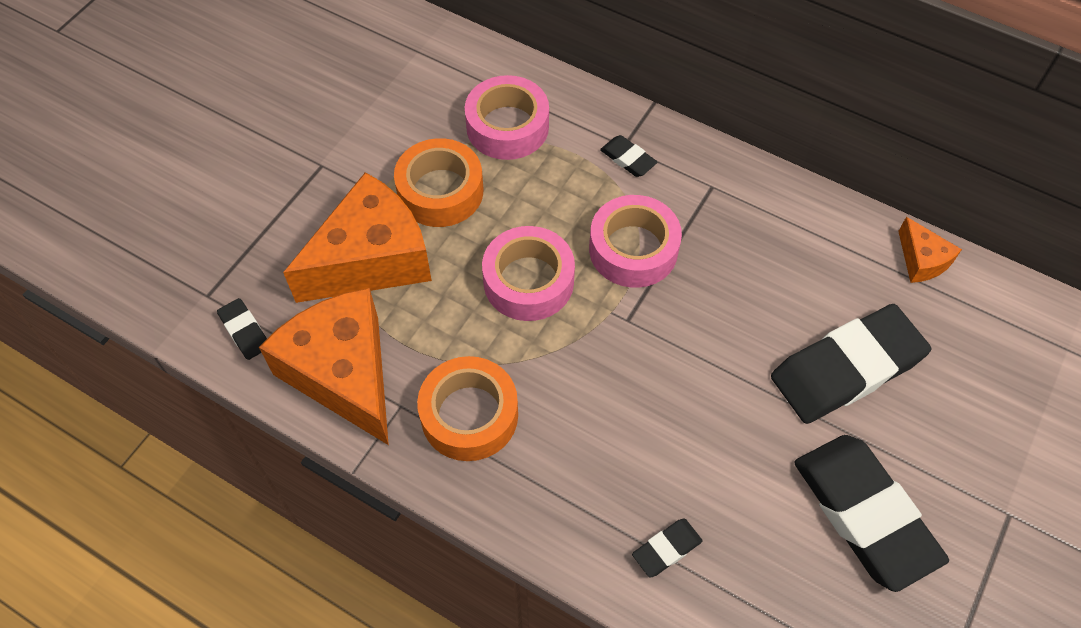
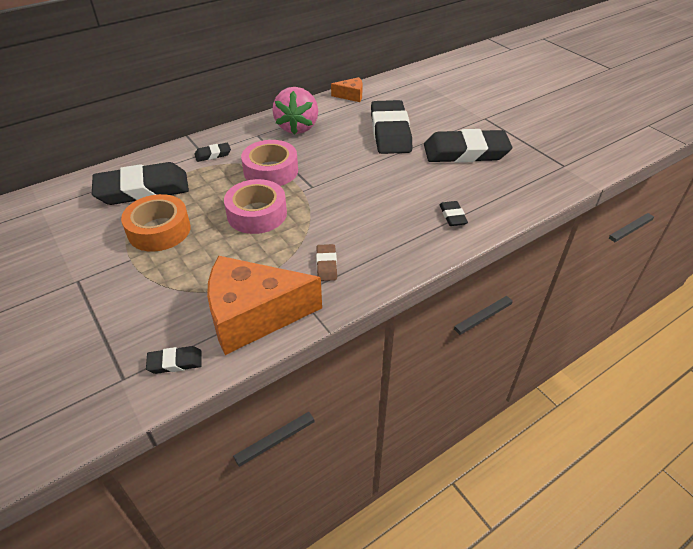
camera: 65 degrees left, 15 degrees down
(371, 259) = (178, 276): orange cheese -> none
(469, 415) = (326, 265): orange tape -> brown eraser
(507, 127) = (143, 189): pink tape -> black eraser
(768, 228) = (297, 127): none -> pink strawberry

